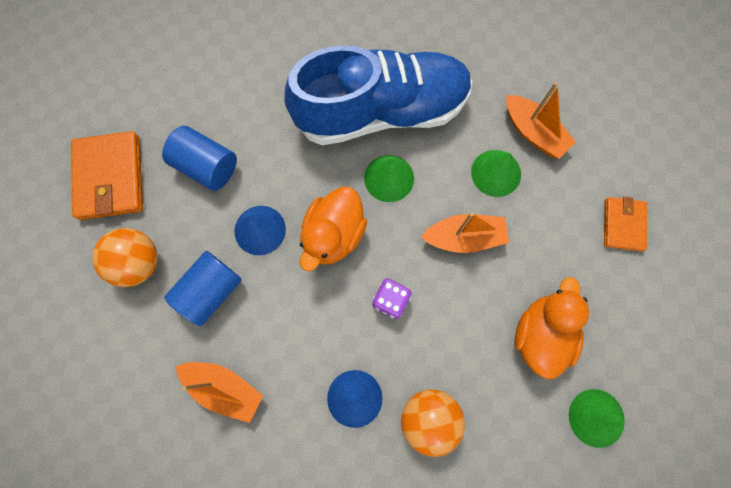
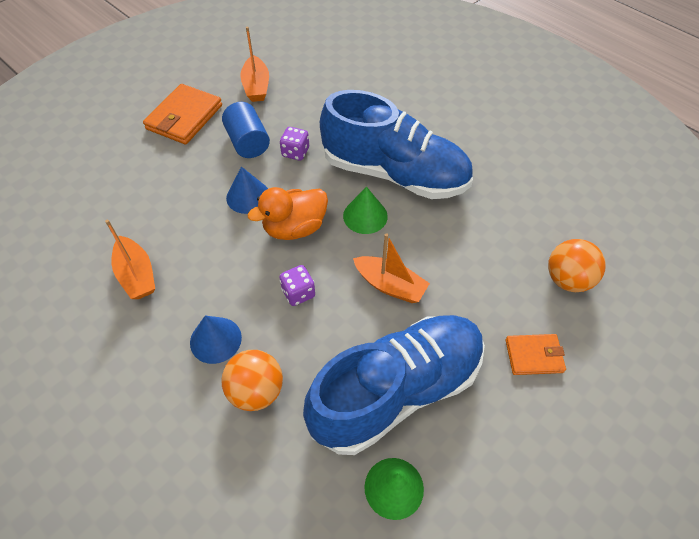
camera: 35 degrees right, 20 degrees down
(138, 263) = (156, 171): orange ball -> orange ball (567, 279)
(210, 291) = (183, 212): blue cylinder -> none
(266, 147) = (295, 152): none -> purple dice
(496, 173) = (451, 258): green cone -> none
(533, 132) = (504, 248): orange boat -> orange boat (256, 86)
(540, 334) = (396, 391): orange duck -> blue shoe
(623, 225) = (534, 356): orange wallet -> orange wallet turned 45 degrees clockwise

